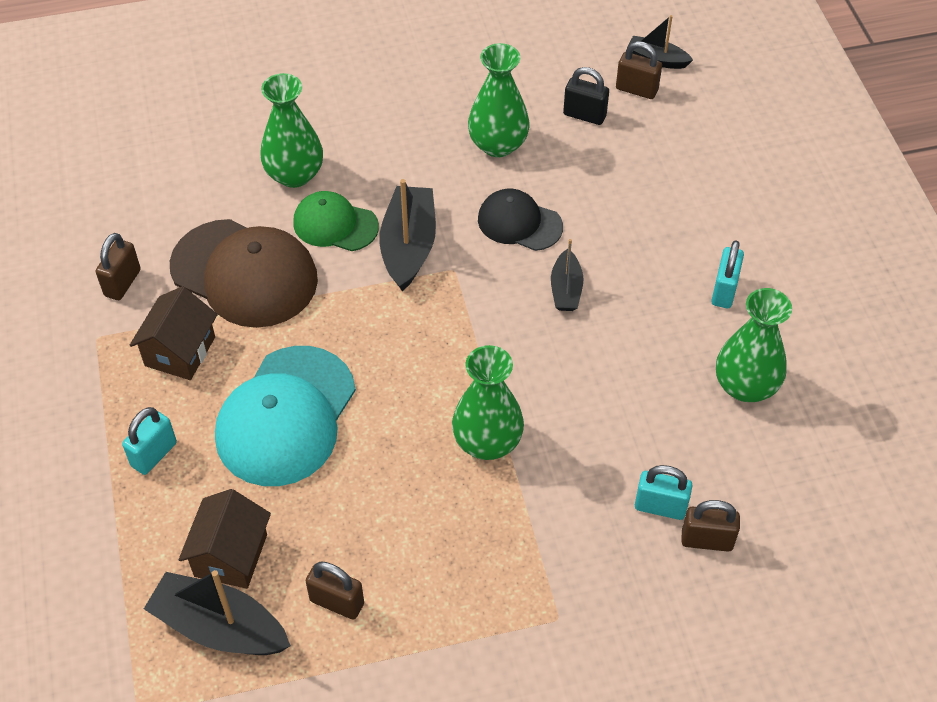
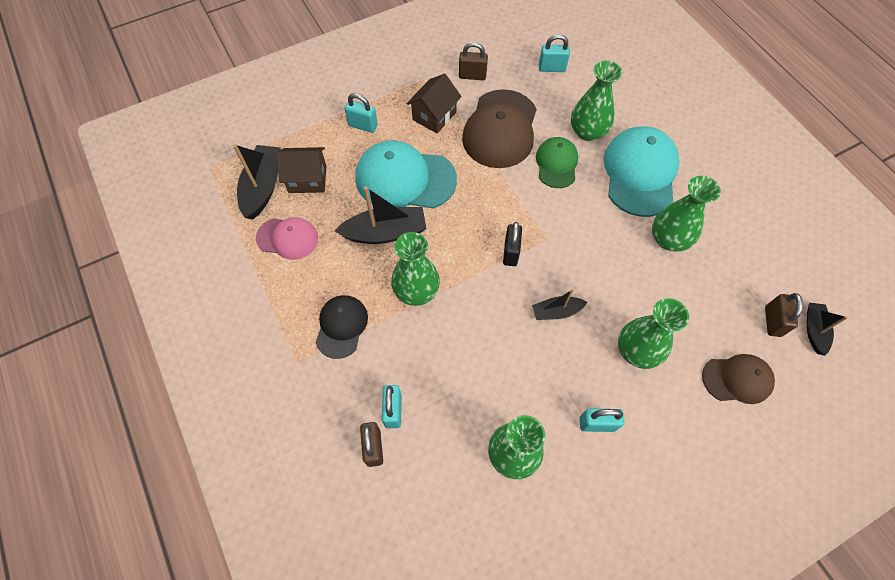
camera: 75 degrees right, 10 degrees up
(158, 182) = (551, 68): none -> turquoise padlock
(180, 351) = (434, 116): brown house -> brown house turned 60 degrees counterclockwise
(337, 602) = (287, 238): brown padlock -> pink cap
(387, 140) = (640, 173): none -> turquoise cap
(409, 246) = (555, 208): black boat -> black boat (385, 233)
(519, 223) = (603, 269): black cap -> black cap (341, 326)
(584, 115) = (726, 290): black padlock -> black padlock (510, 252)
(641, 224) = (637, 351): none -> green vase
(699, 145) = (737, 379): none -> brown cap

